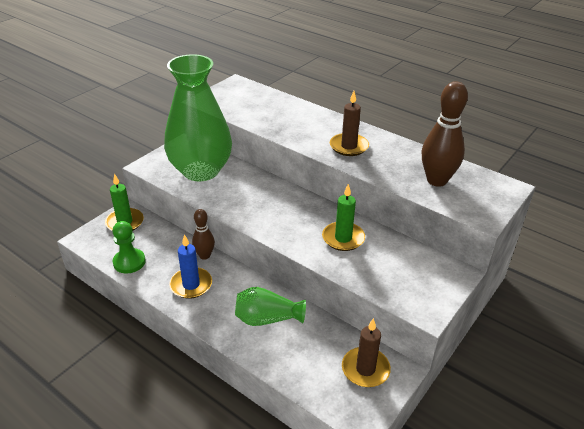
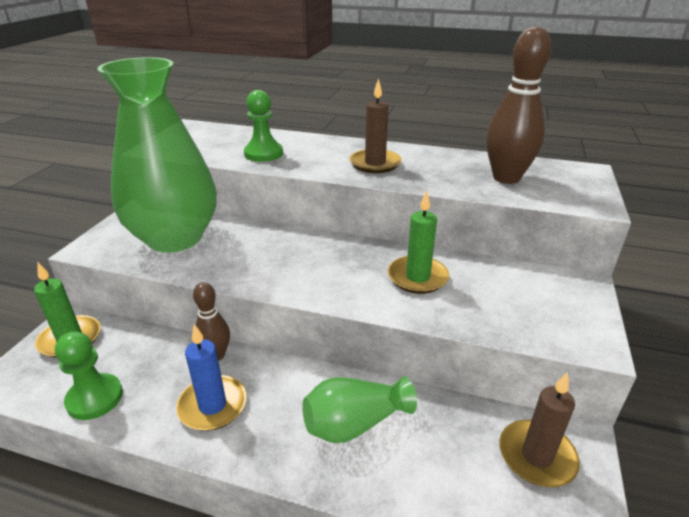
camera: 20 degrees left, 5 degrees down
(275, 121) = (263, 154): none -> green pawn

